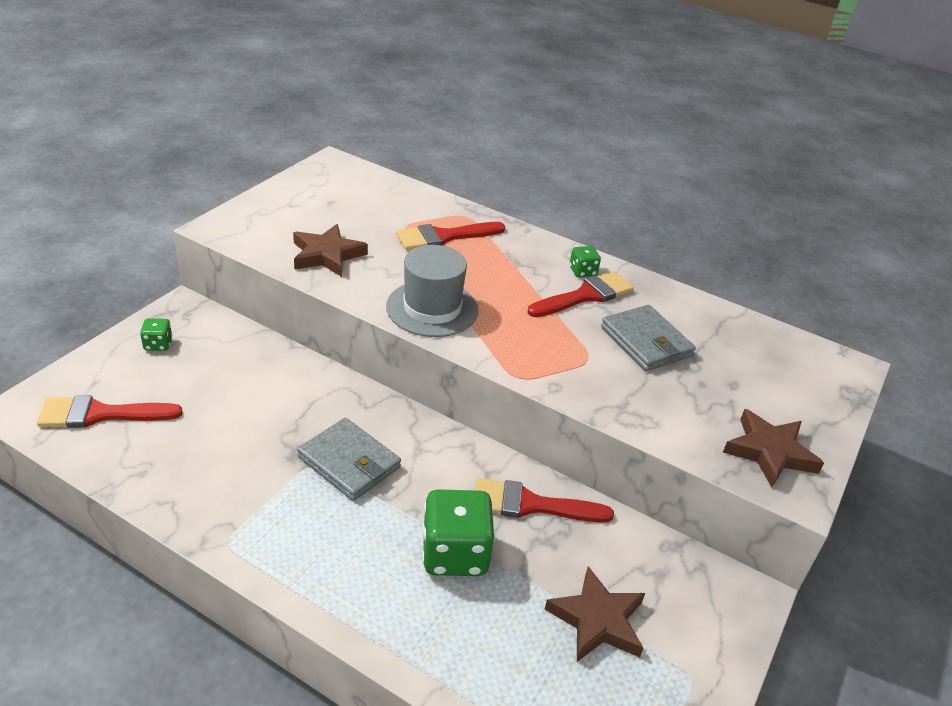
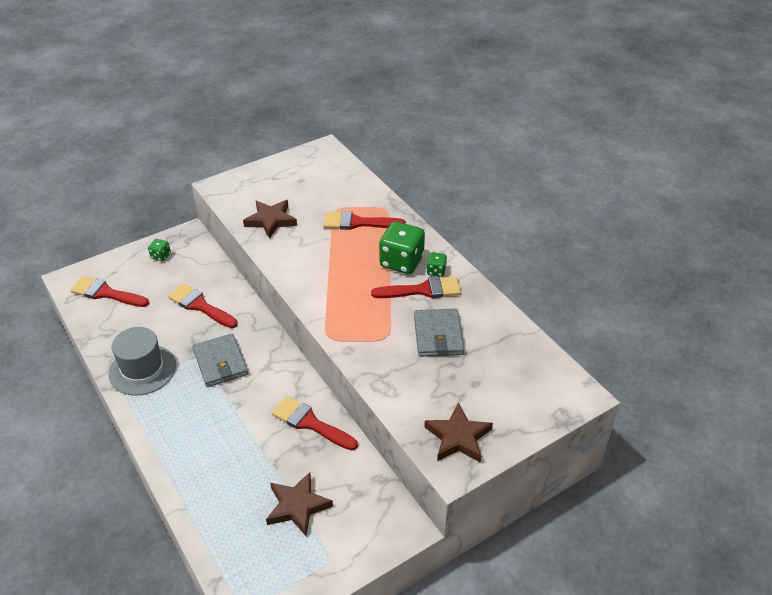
camera: 30 degrees right, 5 degrees up
(265, 396) = (200, 306): none -> red brush
(432, 308) = (310, 275): grey hat -> grey hat (142, 370)
(455, 554) = (243, 438): green dice -> green dice (401, 262)

